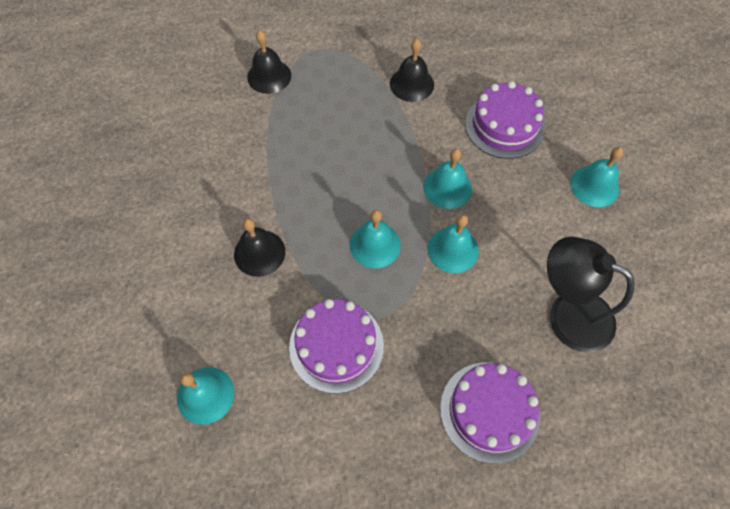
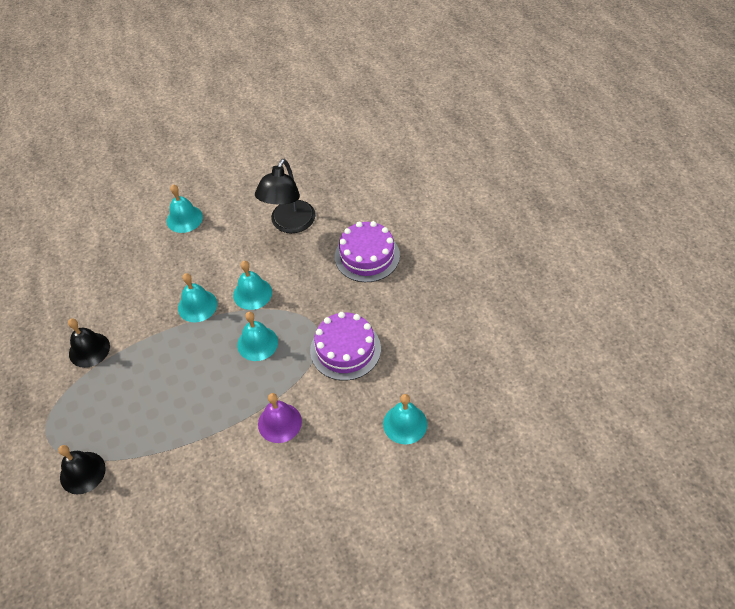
camera: 100 degrees left, 10 degrees down
(259, 253) = (279, 422): black bell -> purple bell
(504, 125) = (132, 278): purple cake -> none

